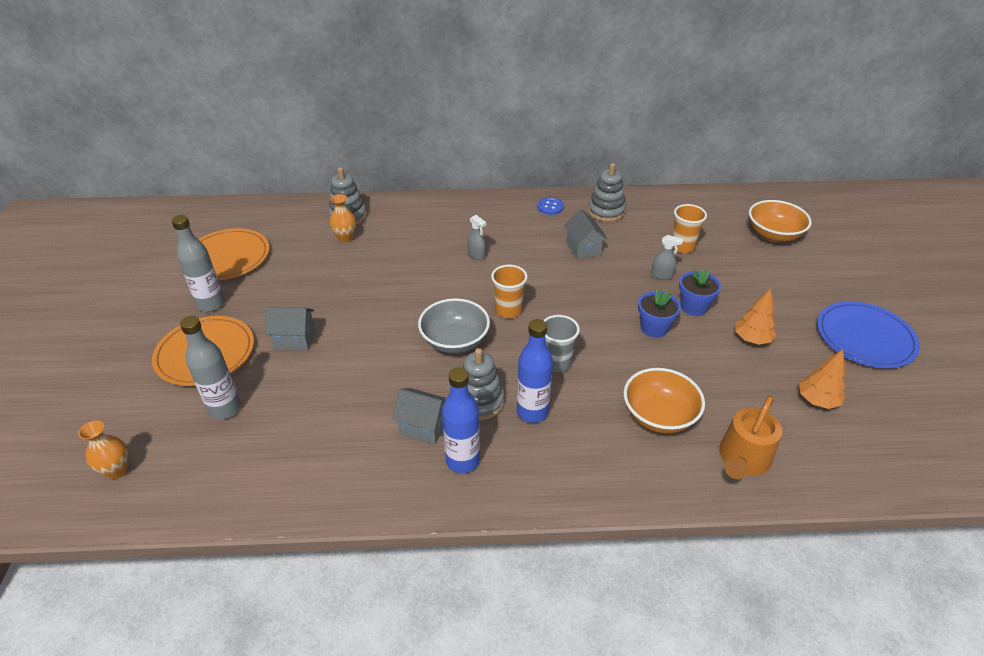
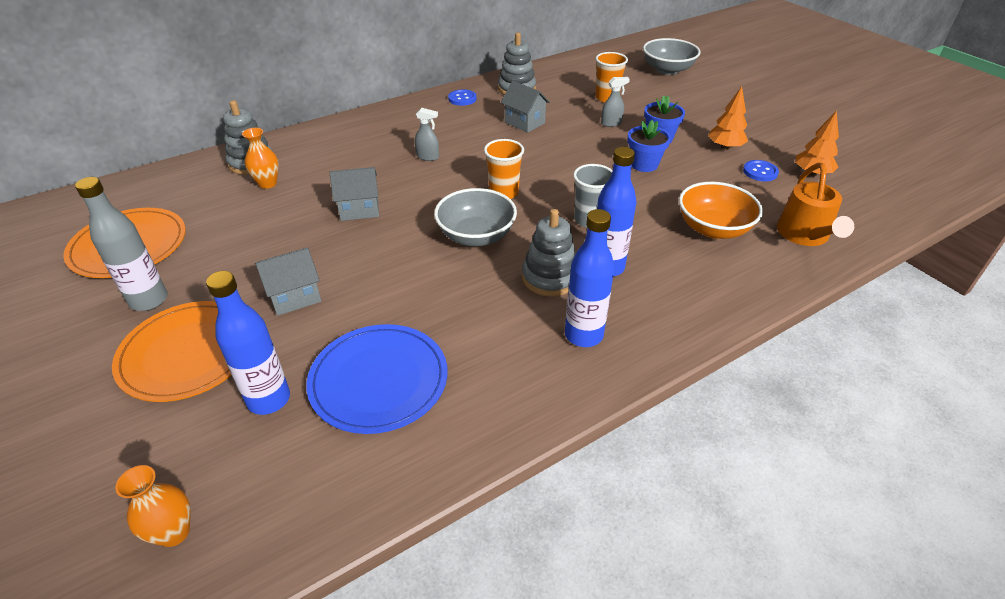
camera: 30 degrees left, 0 degrees up
(225, 409) = (269, 399): grey bottle -> blue bottle
(423, 427) = (517, 322): grey house -> grey house (359, 209)
(762, 378) = (760, 172): none -> blue button
(773, 235) = (667, 70): orange bowl -> grey bowl
(865, 337) = (799, 120): blue plate -> blue plate (379, 380)

